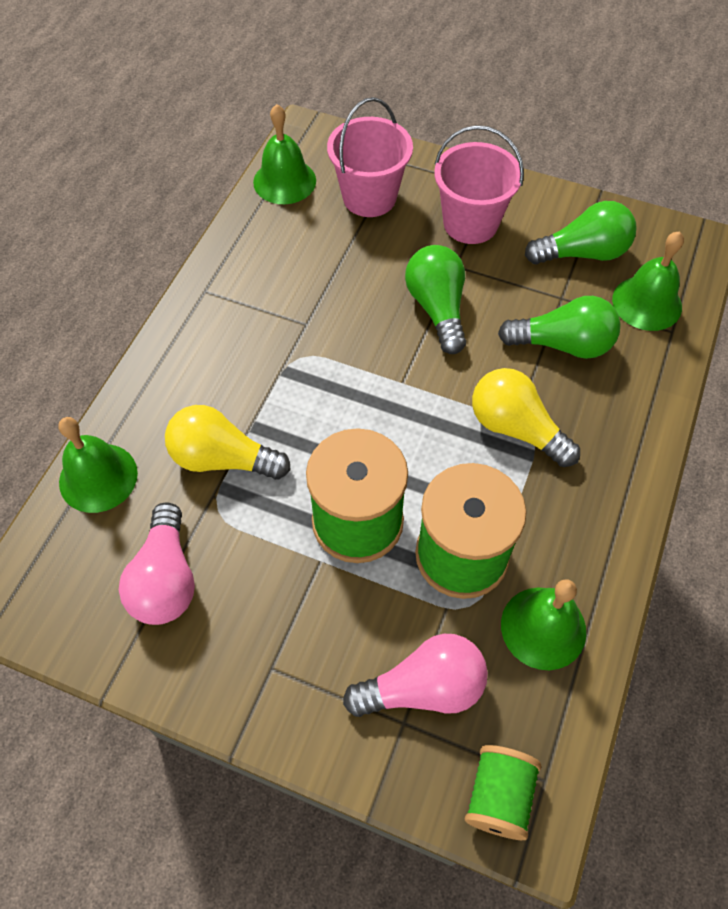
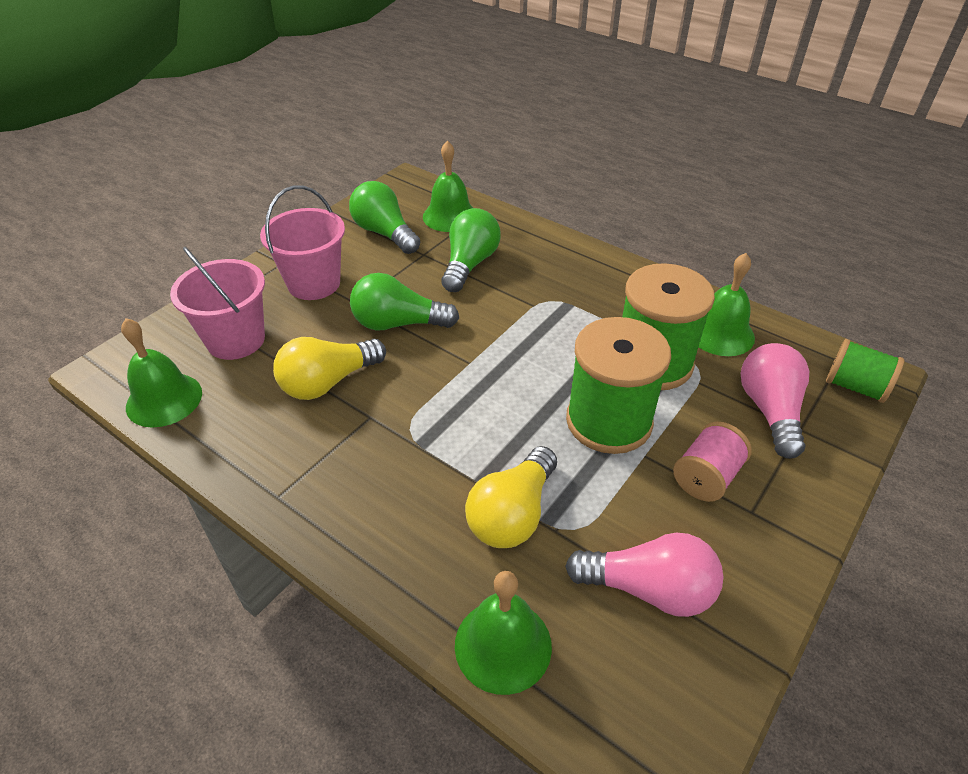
camera: 75 degrees left, 15 degrees down
(306, 621) = (706, 477): none -> pink spool
(516, 428) = (541, 306): yellow light bulb -> yellow light bulb (328, 382)
(582, 253) = (385, 233): green light bulb -> green light bulb turned 45 degrees counterclockwise

